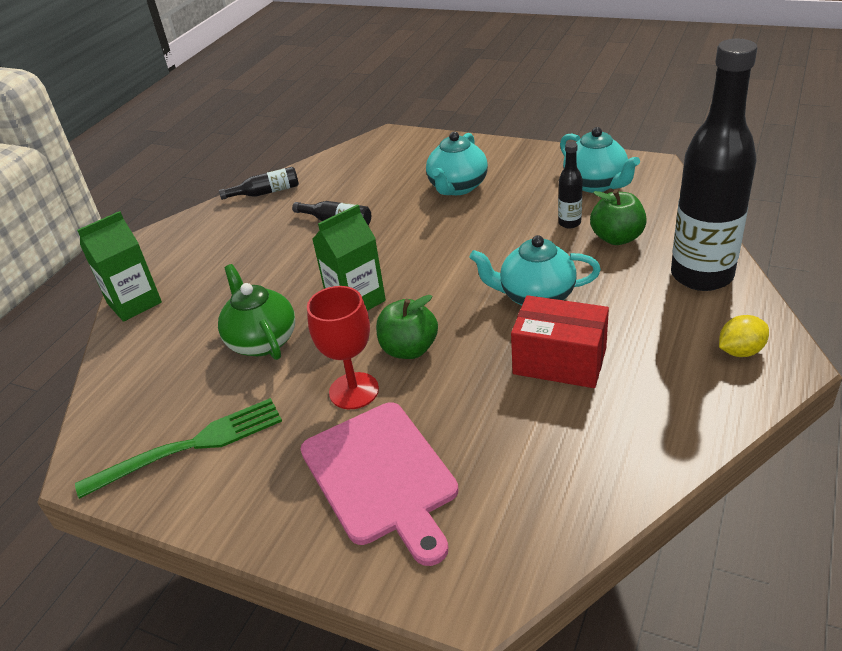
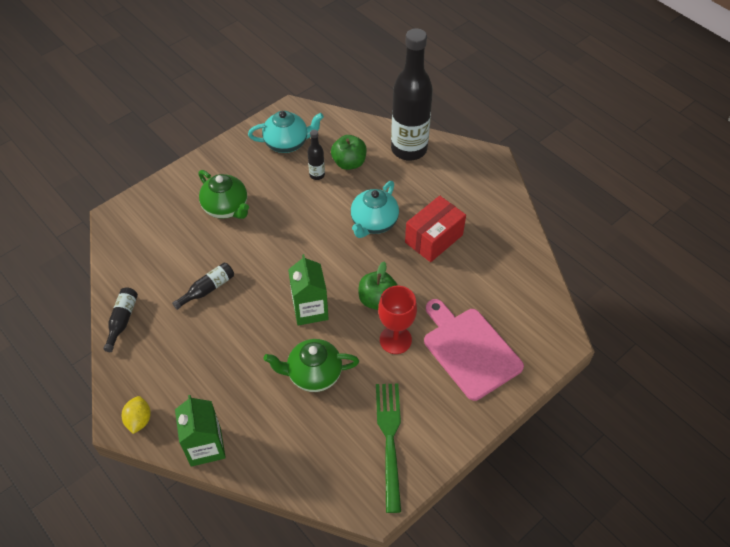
camera: 70 degrees left, 15 degrees up
(381, 476) = (469, 350): pink cutting board -> pink cutting board turned 120 degrees counterclockwise
(457, 187) = (226, 208): turquoise teapot -> green teapot
(740, 351) = (473, 169): yellow lemon -> yellow lemon (139, 420)

